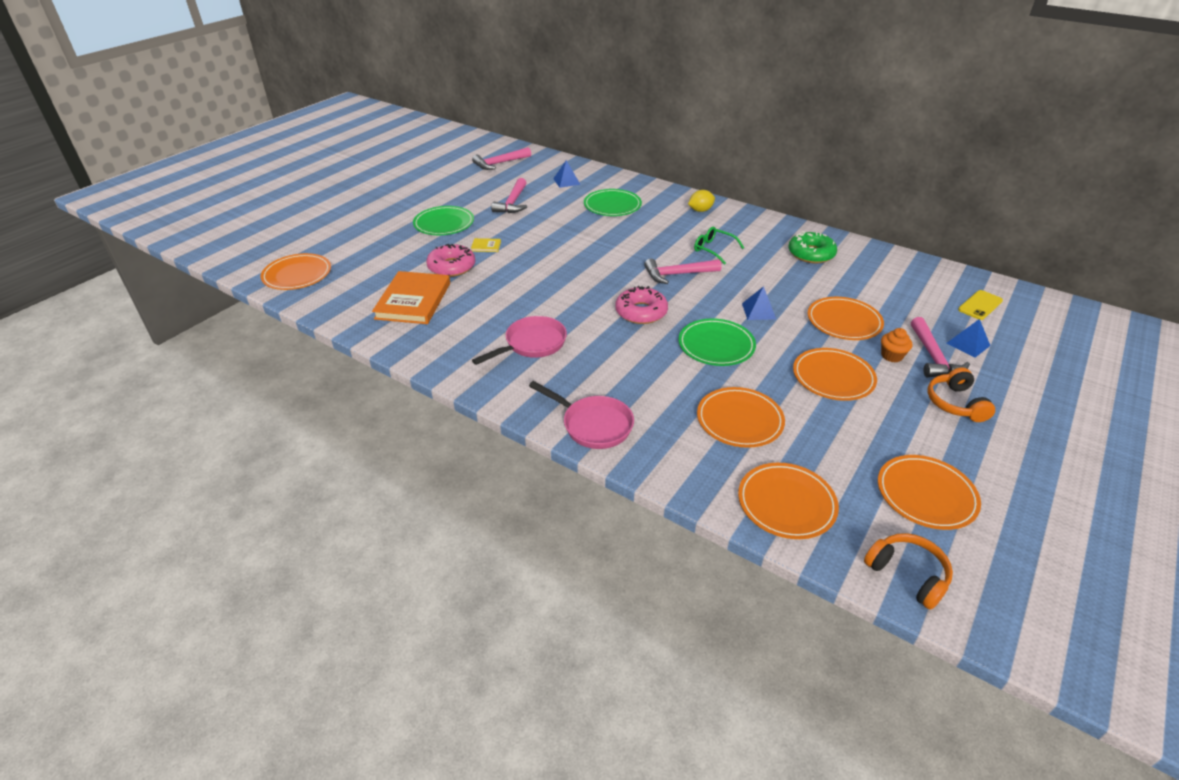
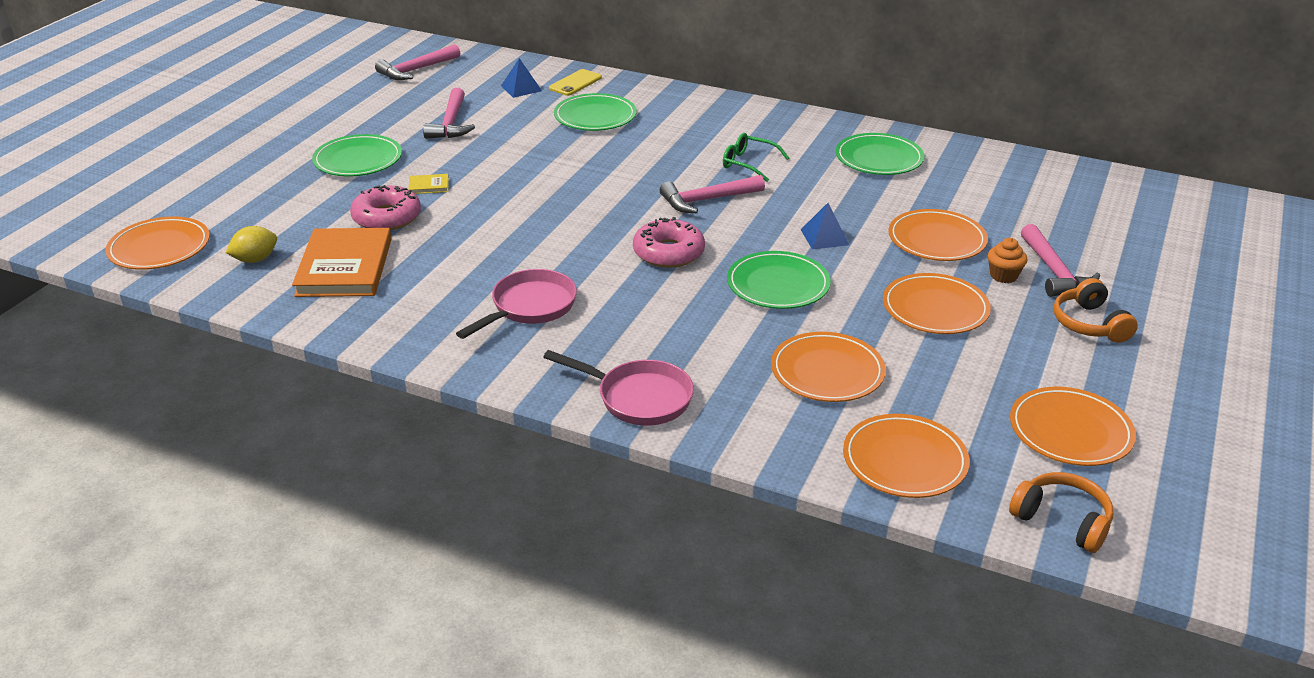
camera: 10 degrees left, 5 degrees down
(700, 210) = (719, 114): yellow lemon -> yellow lemon (255, 259)
(811, 254) = (879, 159): green donut -> green plate
(968, 344) = (1095, 253): blue pyramid -> none
(980, 305) = (1103, 204): yellow phone -> yellow phone (575, 83)

